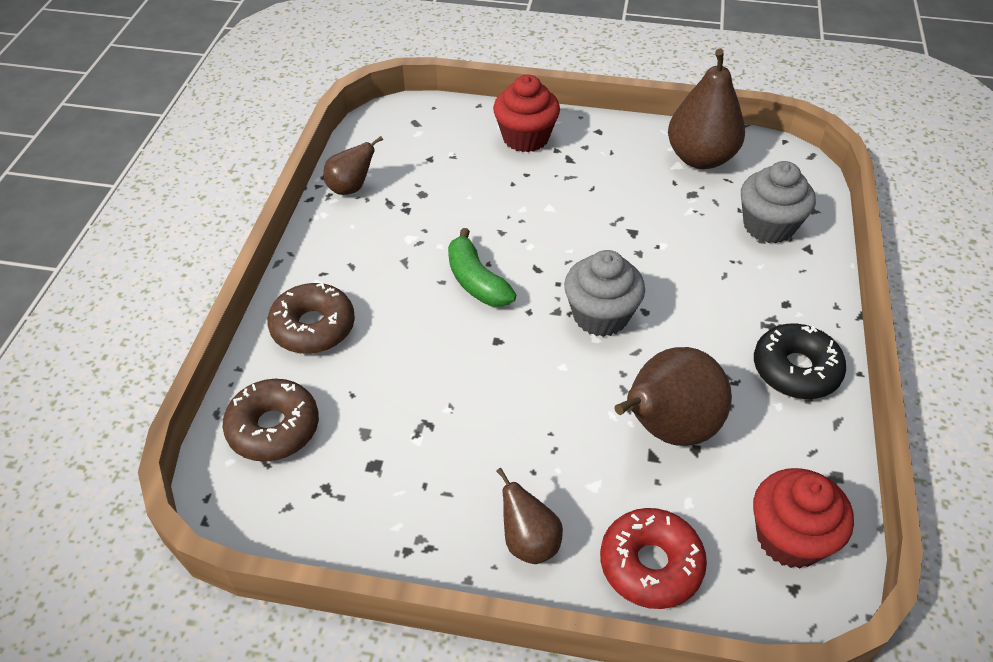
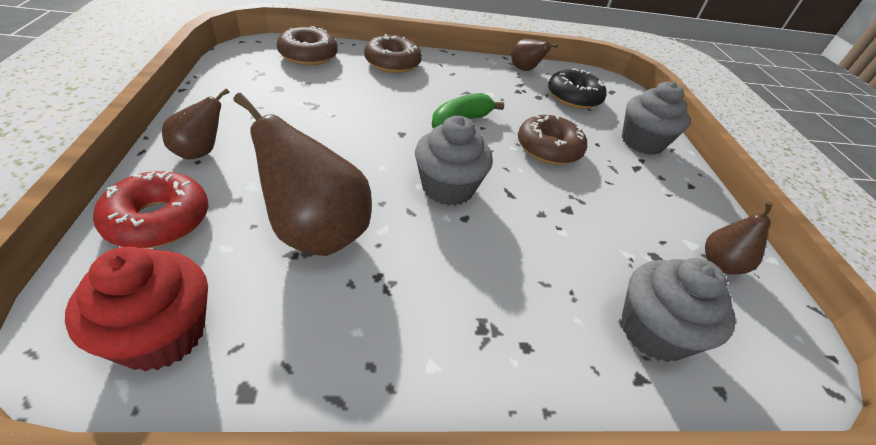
camera: 70 degrees right, 5 degrees down
(525, 138) = (642, 142): red cupcake -> grey cupcake
(534, 217) = (548, 148): none -> brown donut
(700, 158) = (720, 264): brown pear -> brown pear, size x0.55
(795, 370) = (416, 352): black donut -> black donut (573, 97)

